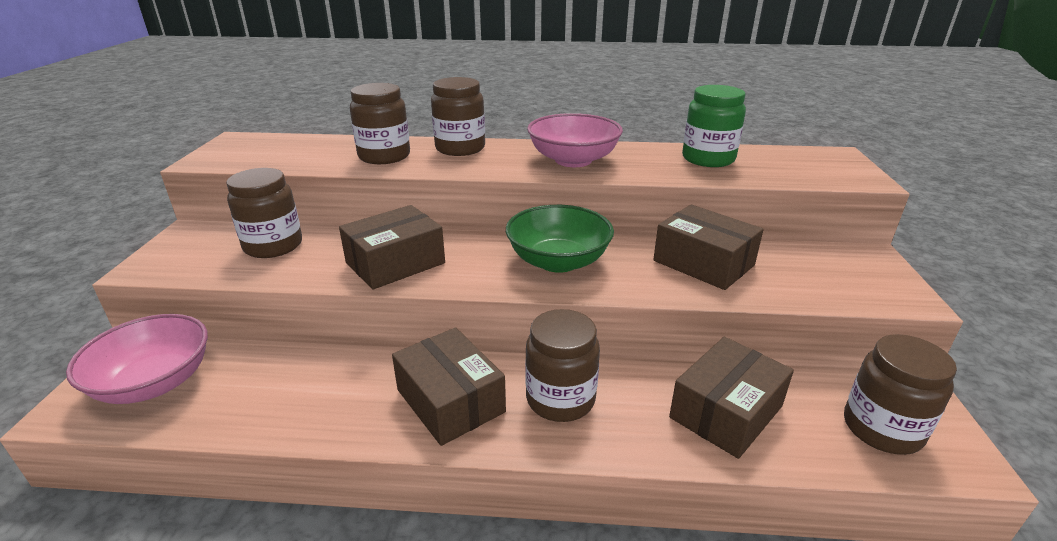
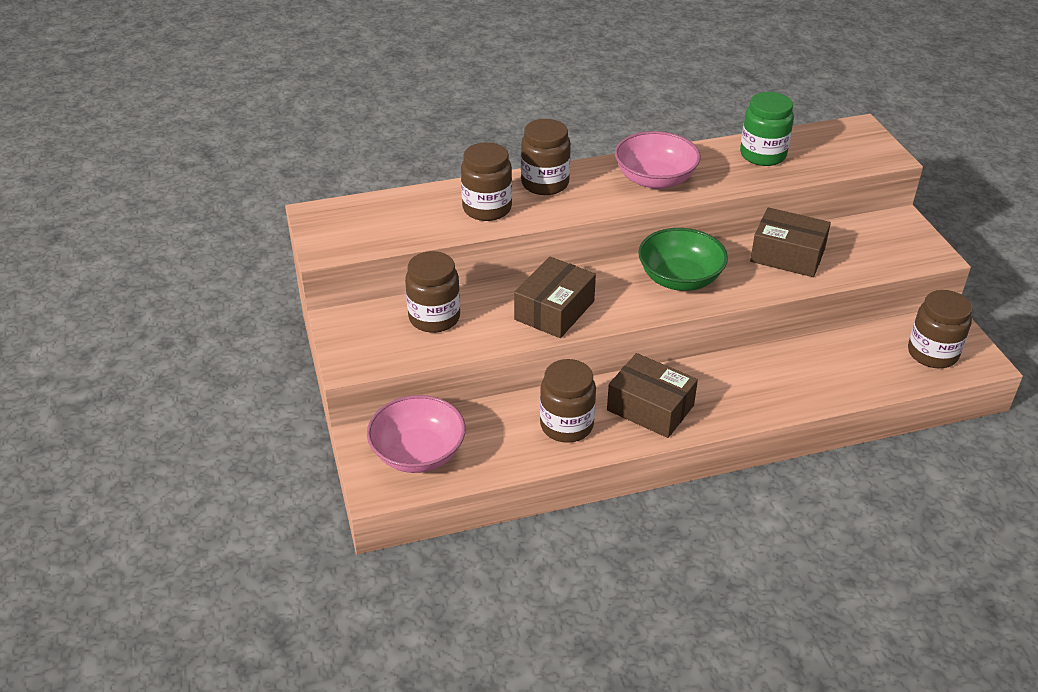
camera: 20 degrees left, 10 degrees up
(560, 399) = (724, 387): brown jar -> brown jar (566, 425)
(726, 412) = (835, 367): brown box -> none

